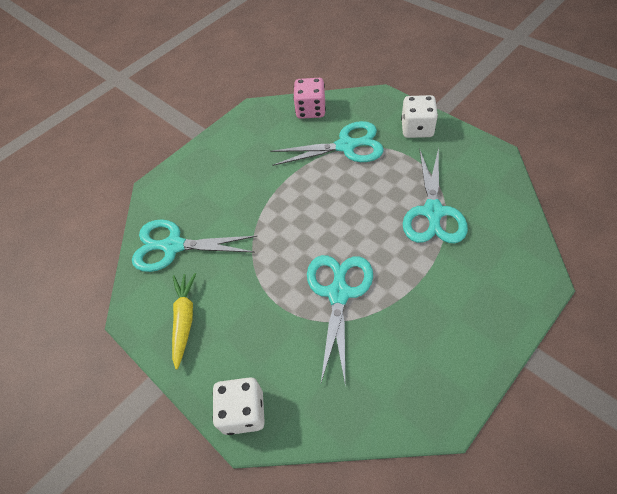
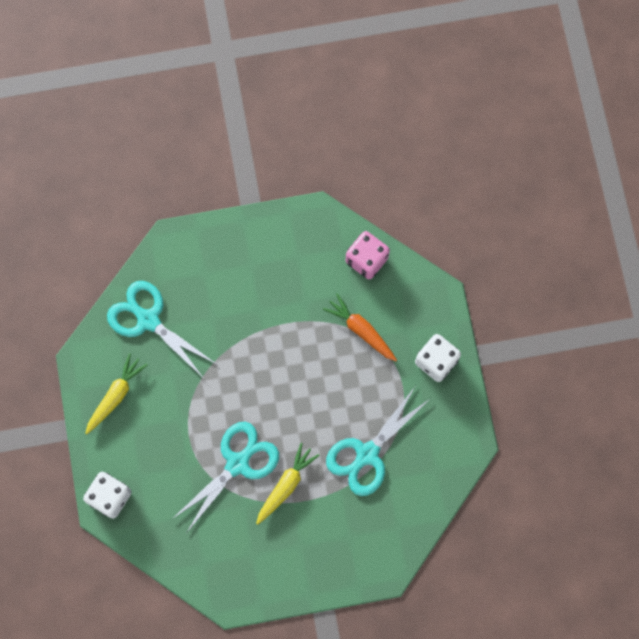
camera: 30 degrees right, 20 degrees up
(346, 146) = (361, 330): turquoise scissors -> orange carrot
(394, 279) = (286, 485): none -> yellow carrot

